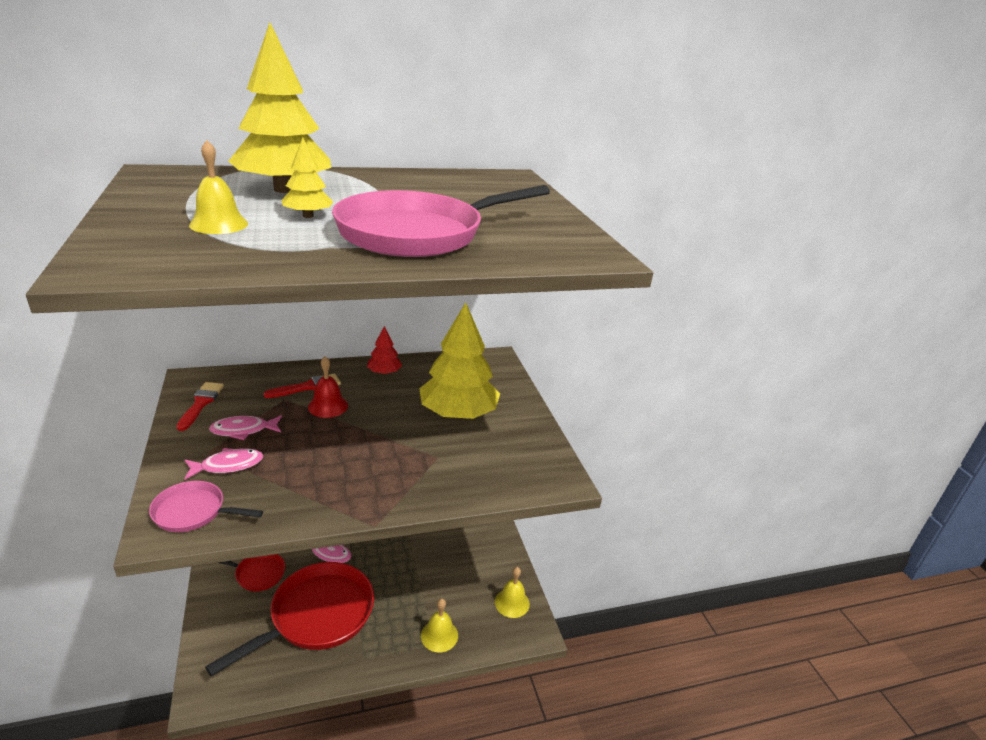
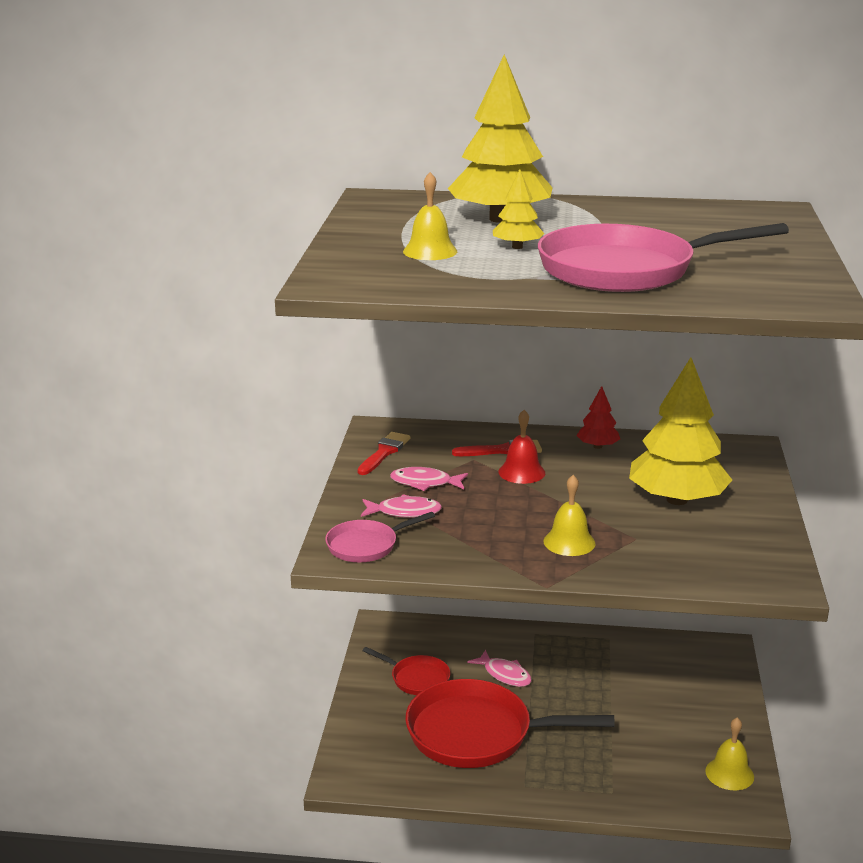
camera: 25 degrees right, 5 degrees down
(194, 512) = (366, 545): pink pan -> pink pan turned 60 degrees counterclockwise
(316, 616) = (477, 733): red pan -> red pan turned 150 degrees counterclockwise
(439, 635) = (623, 785): yellow bell -> yellow bell (569, 542)

